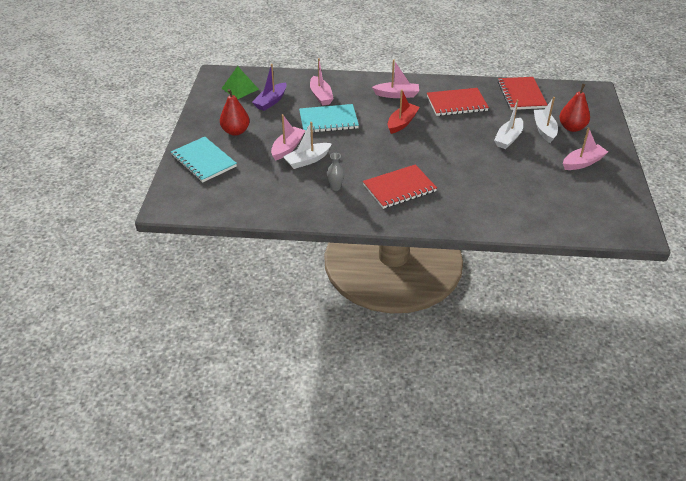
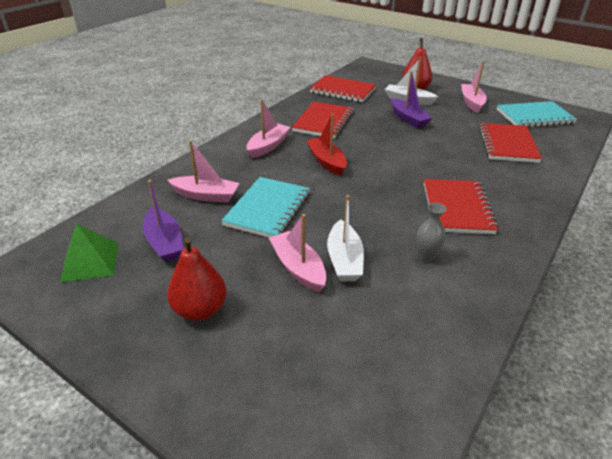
camera: 60 degrees left, 5 degrees down
(203, 161) = (247, 387): turquoise notebook -> turquoise notebook (534, 117)
(508, 138) = (408, 119): white boat -> purple boat
(520, 195) = (507, 144): none -> red notebook

